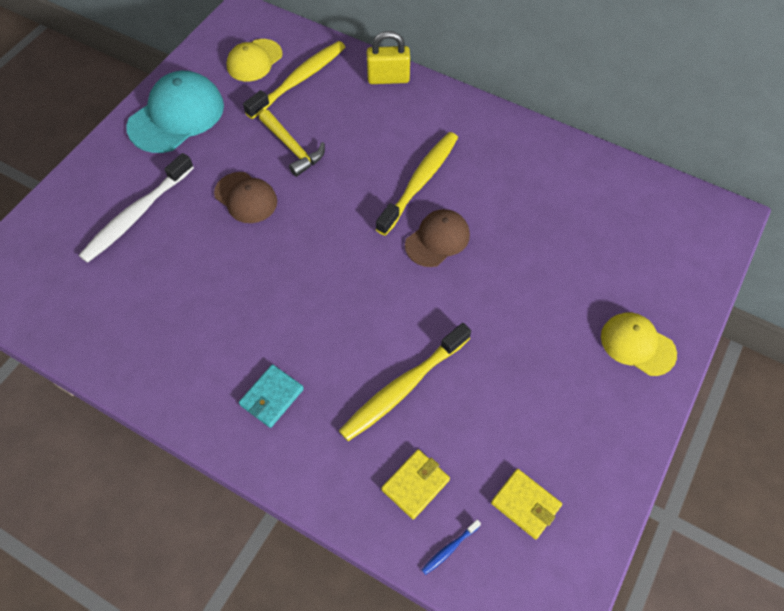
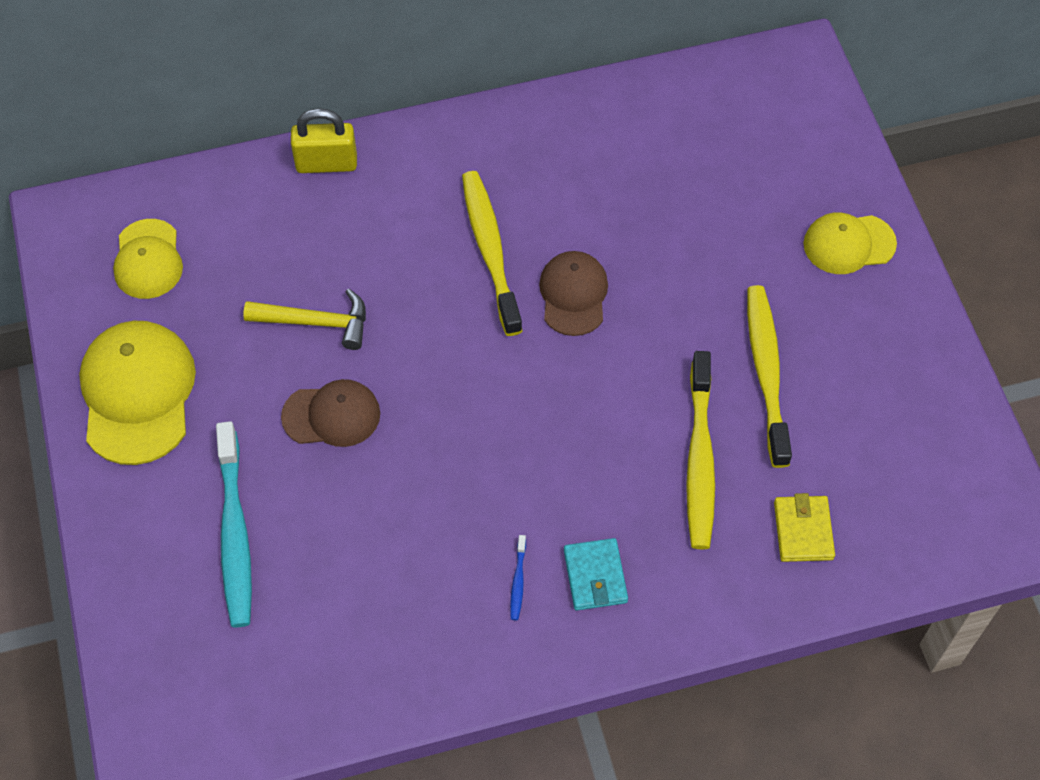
camera: 45 degrees left, 0 degrees up
(137, 215) = (235, 533): white toothbrush -> turquoise toothbrush
(176, 116) = (138, 394): turquoise cap -> yellow cap
(299, 80) = (229, 241): yellow toothbrush -> yellow toothbrush (766, 372)
(388, 78) = (326, 163): yellow padlock -> yellow padlock turned 45 degrees clockwise
(449, 549) = (886, 554): blue toothbrush -> blue toothbrush (518, 581)
(525, 504) = (904, 462): yellow wallet -> none

